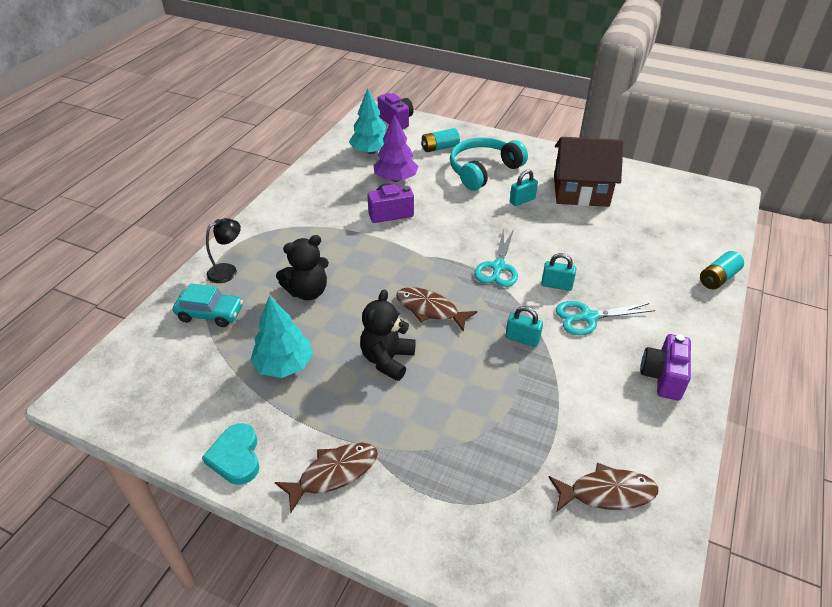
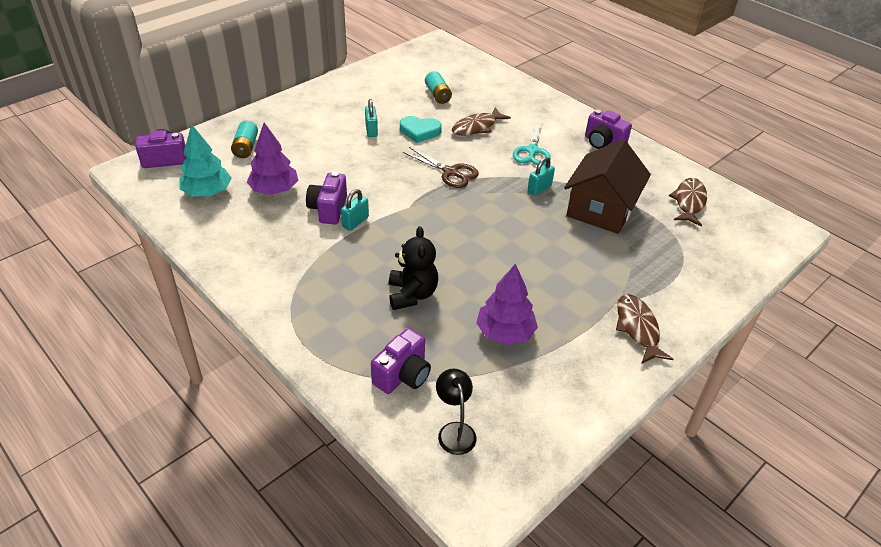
camera: 70 degrees left, 0 degrees up
(210, 313) = (403, 375): turquoise car -> purple camera
(228, 271) = (339, 349): black lamp -> black lamp (454, 431)
(236, 457) = (602, 387): turquoise heart -> turquoise heart (419, 131)
(284, 365) = (505, 333): turquoise tree -> purple tree
(387, 360) = (528, 266): black teddy bear -> none
(430, 309) = (481, 225): brown fish -> brown fish (477, 127)
(483, 170) = (309, 135): turquoise headphones -> none
(498, 267) = (450, 172): turquoise scissors -> brown scissors
(556, 285) = (489, 152): turquoise padlock -> turquoise padlock (355, 222)
(580, 191) = (382, 98): brown house -> brown house (601, 209)
(718, 278) = (523, 84): turquoise battery -> turquoise battery (438, 95)

